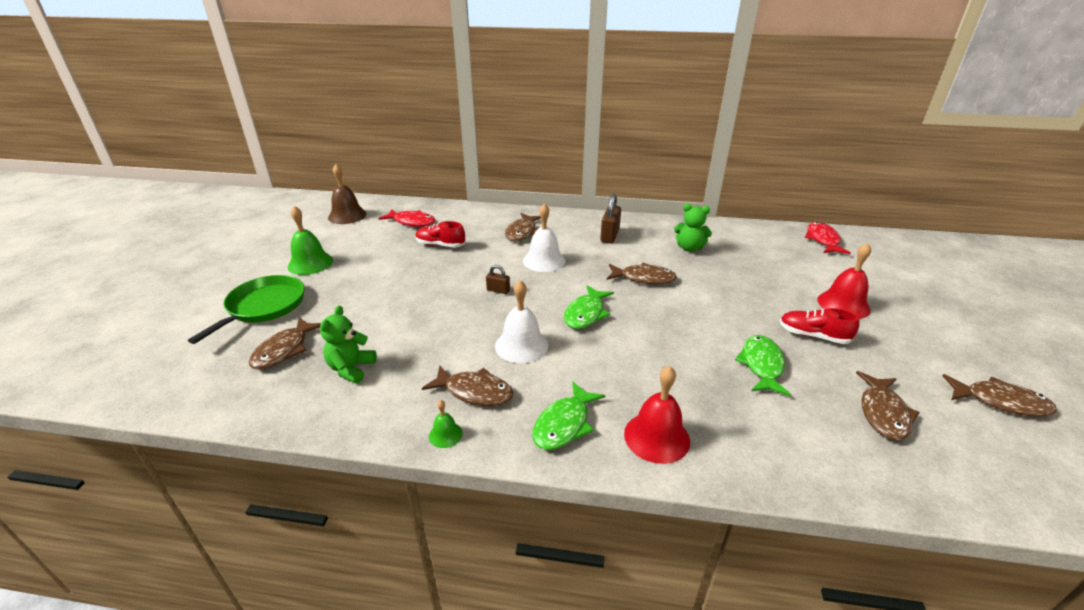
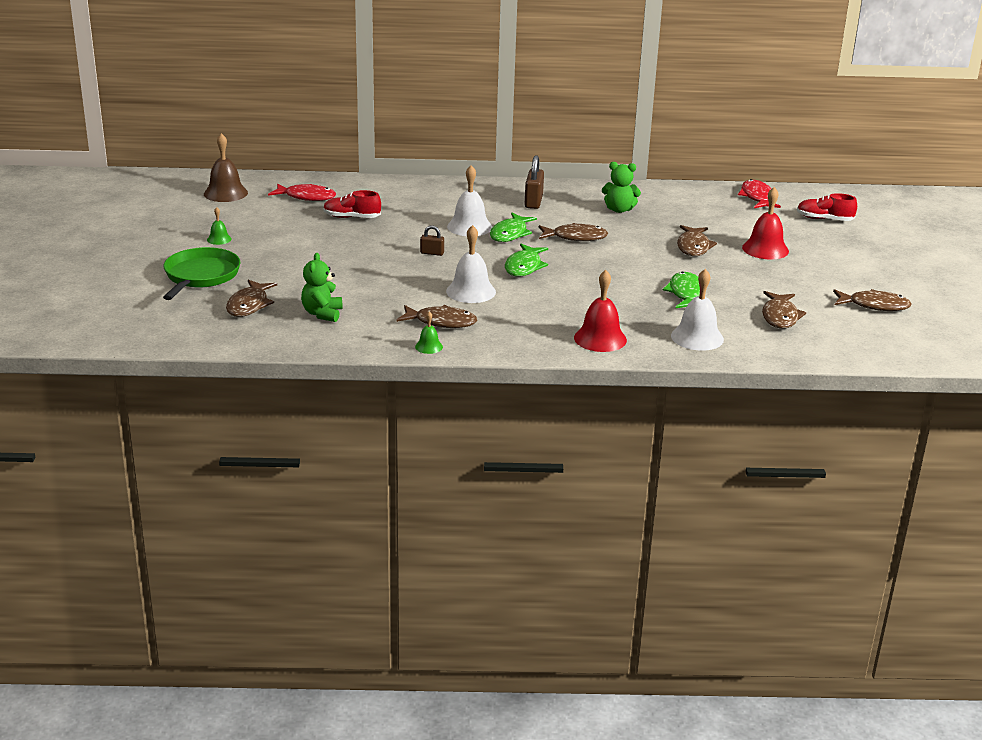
camera: 10 degrees left, 5 degrees down
(310, 263) = (219, 239): green bell -> green bell, size x0.52
(522, 232) = (436, 202): brown fish -> brown fish (693, 247)
(564, 424) = (524, 336): green fish -> green fish (510, 234)
(781, 444) = (697, 337): none -> white bell
(813, 335) = (733, 272): red shoe -> red shoe (824, 219)

